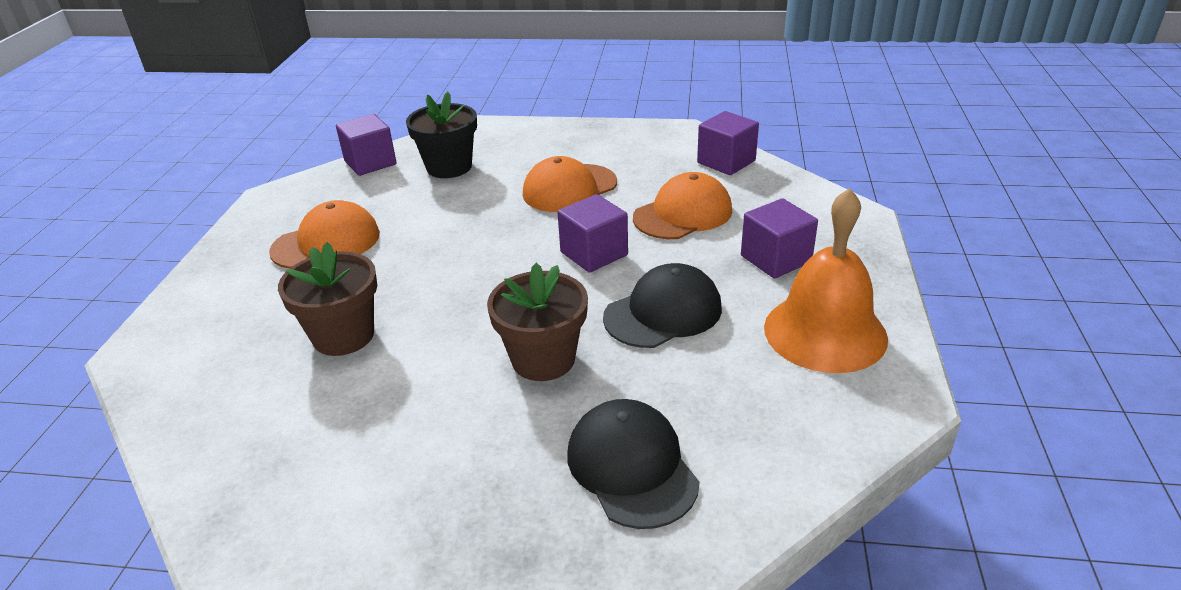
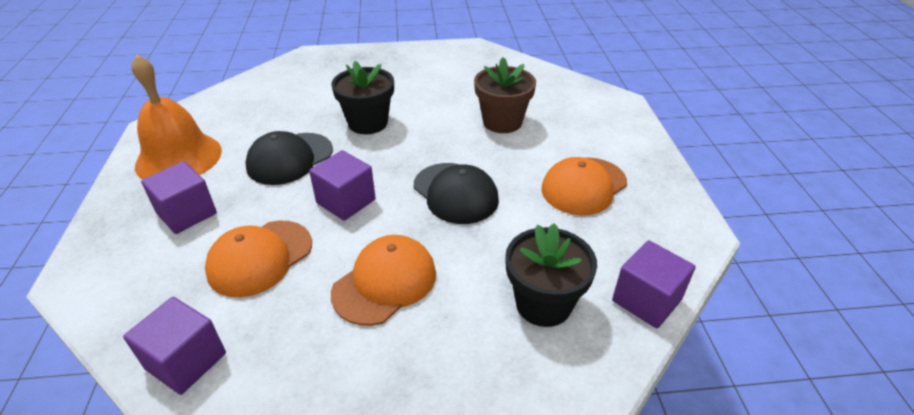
camera: 165 degrees right, 5 degrees up
(543, 359) = (368, 123): brown flower pot -> black flower pot
(631, 467) = (312, 85): black cap -> black cap (455, 193)

